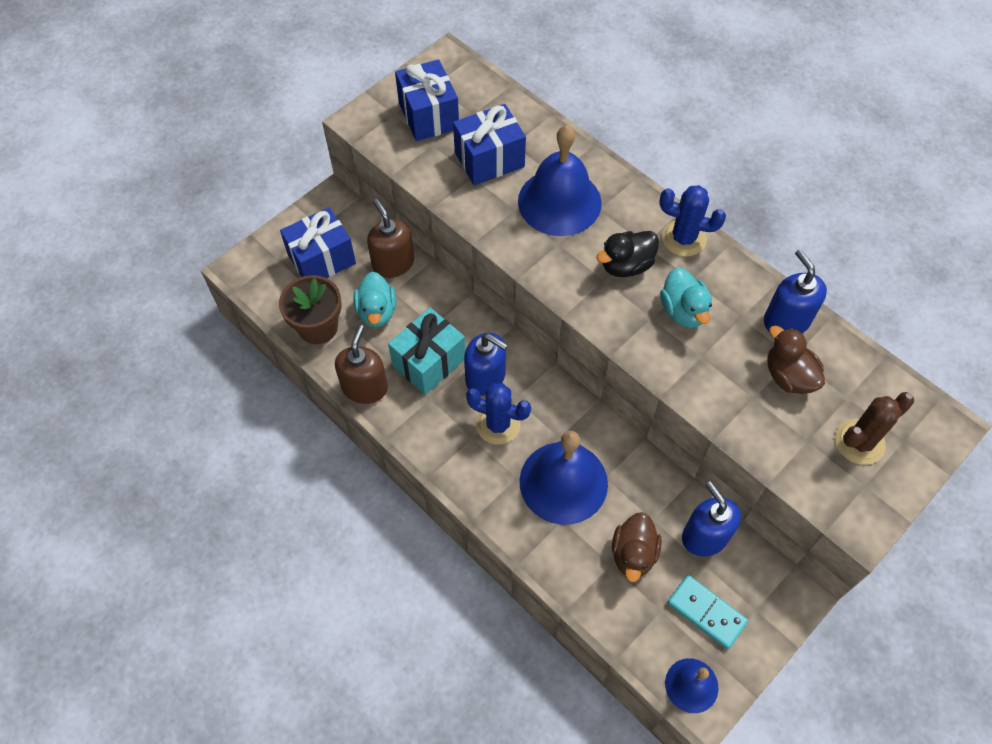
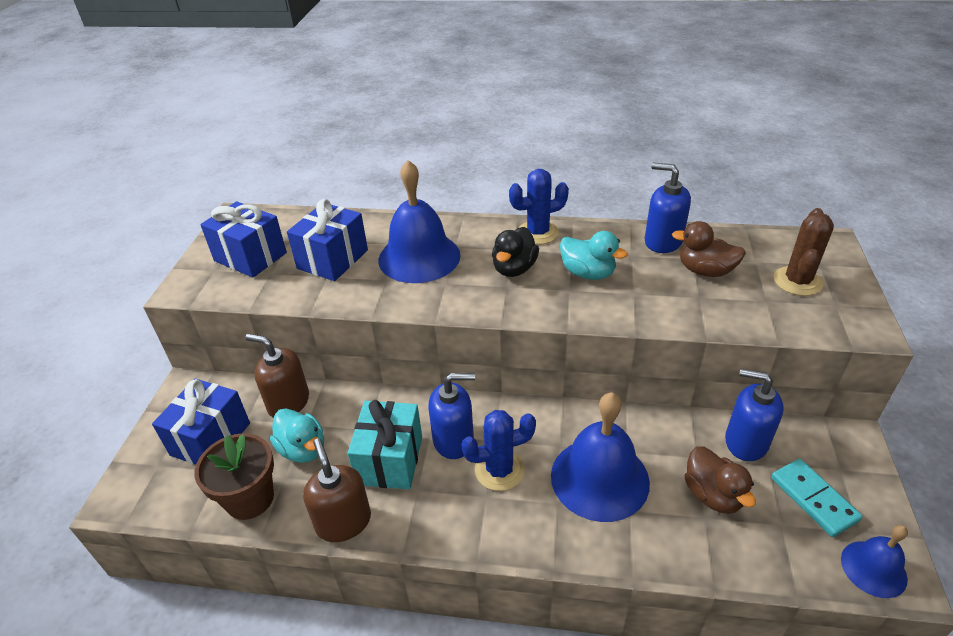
camera: 35 degrees left, 20 degrees down
(706, 612) = (813, 499): turquoise domino -> turquoise domino turned 60 degrees clockwise

